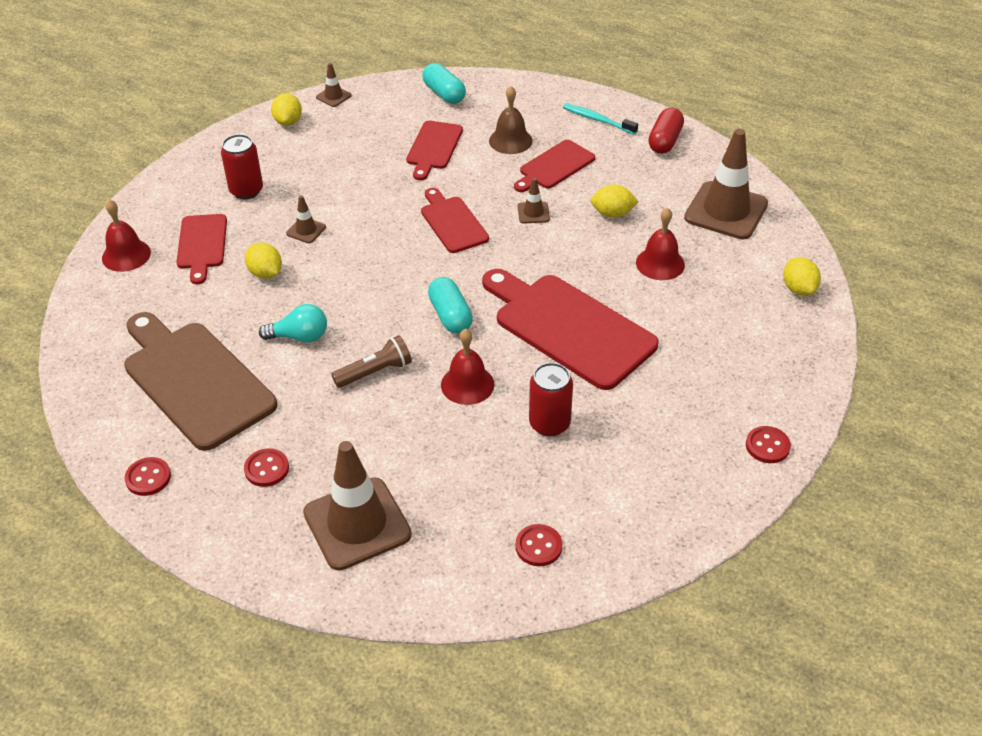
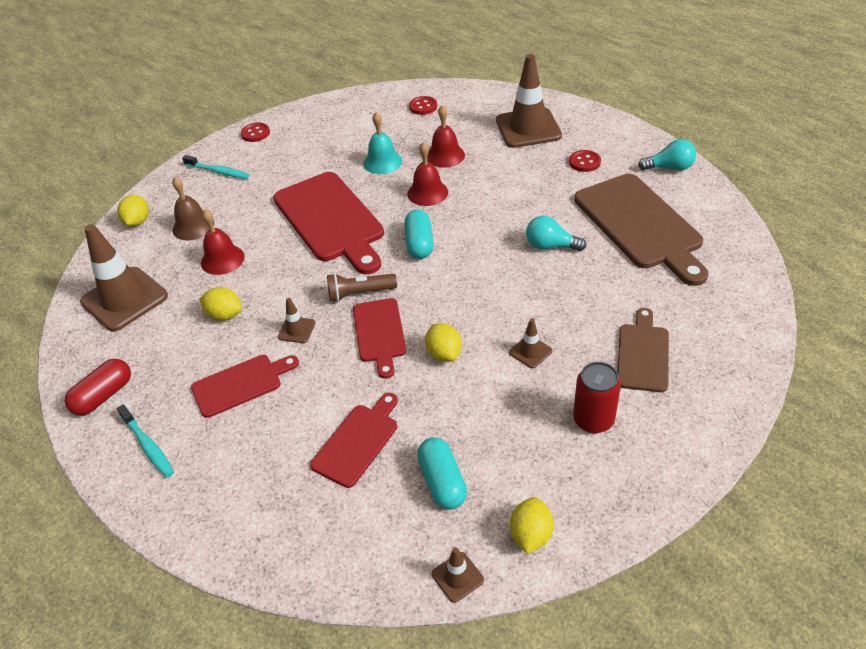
camera: 160 degrees left, 0 degrees up
(126, 255) = (725, 356): red bell -> red bell (445, 155)
(148, 478) = (669, 168): red button -> turquoise light bulb
(202, 245) = (643, 354): red cutting board -> brown cutting board
(265, 273) = (576, 310): yellow lemon -> yellow lemon (444, 353)
(375, 372) = (494, 210): brown flashlight -> brown flashlight (360, 293)
(444, 94) = (303, 543): turquoise capsule -> turquoise capsule (442, 482)
(510, 140) = (265, 433): brown bell -> brown bell (193, 226)
(549, 423) = (382, 162): red can -> turquoise bell
(764, 372) = (218, 171): none -> turquoise toothbrush

